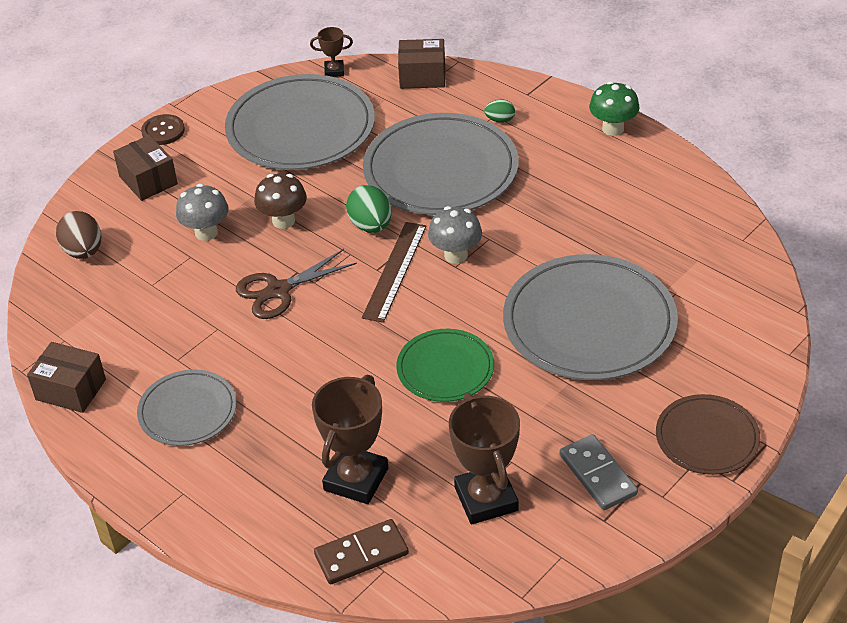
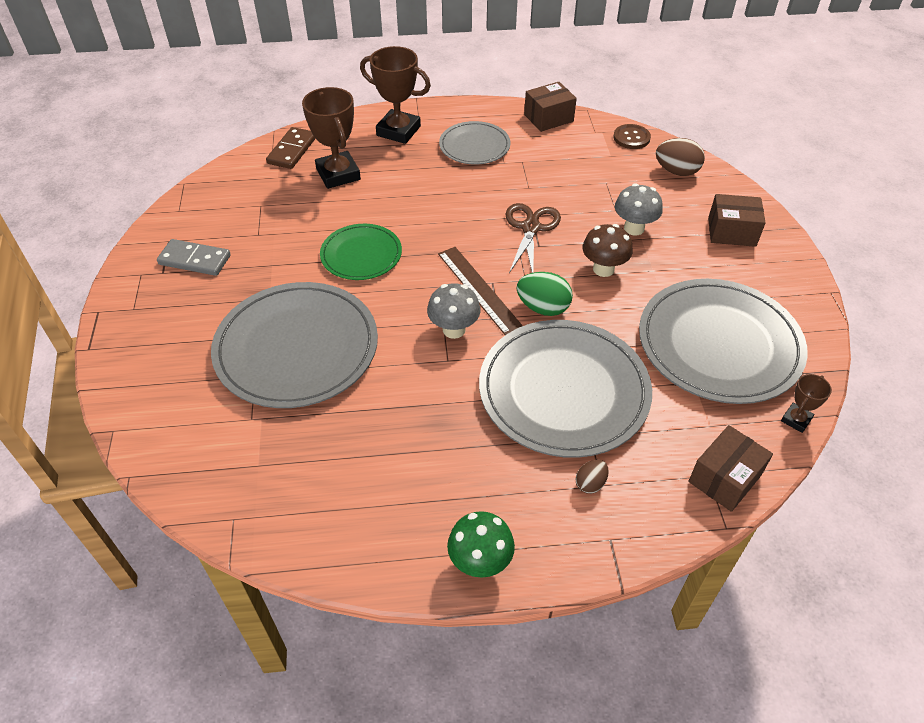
camera: 130 degrees right, 5 degrees up
(163, 131) = (795, 268): brown button -> brown button (631, 138)
(486, 499) = (252, 209): brown trophy -> brown trophy (398, 131)
(500, 120) = (590, 483): green egg -> brown egg
(707, 438) = (136, 326): brown plate -> none

